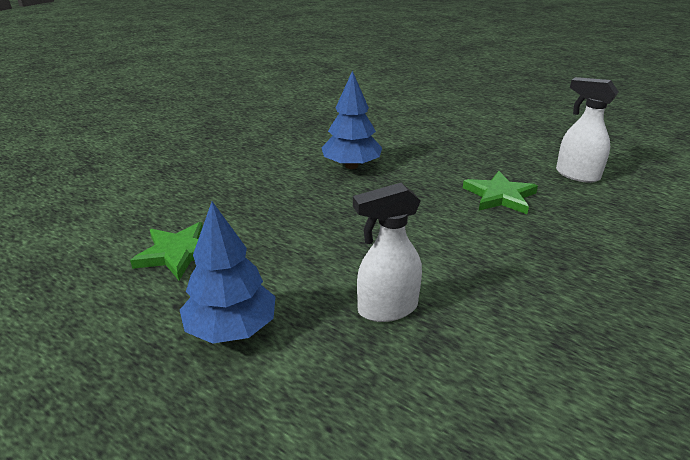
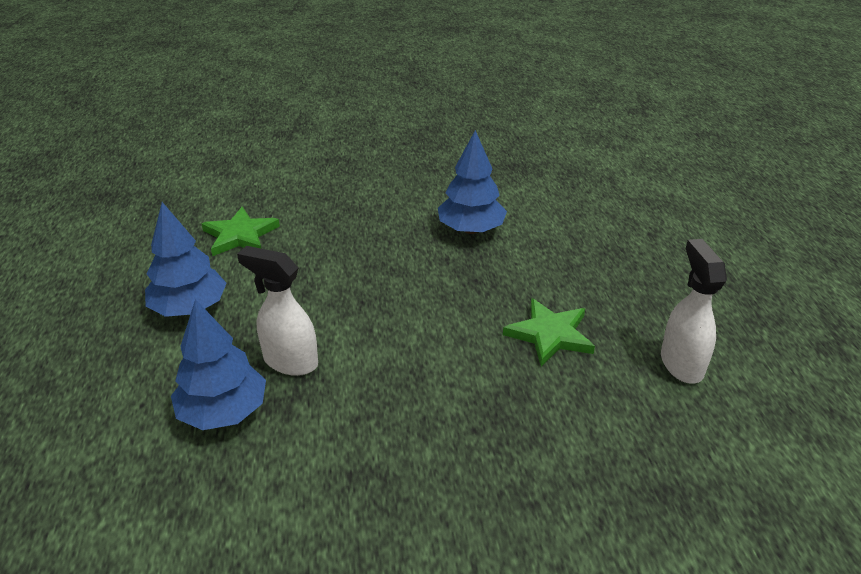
camera: 45 degrees right, 5 degrees up
(406, 377) = (224, 412): none -> blue tree

